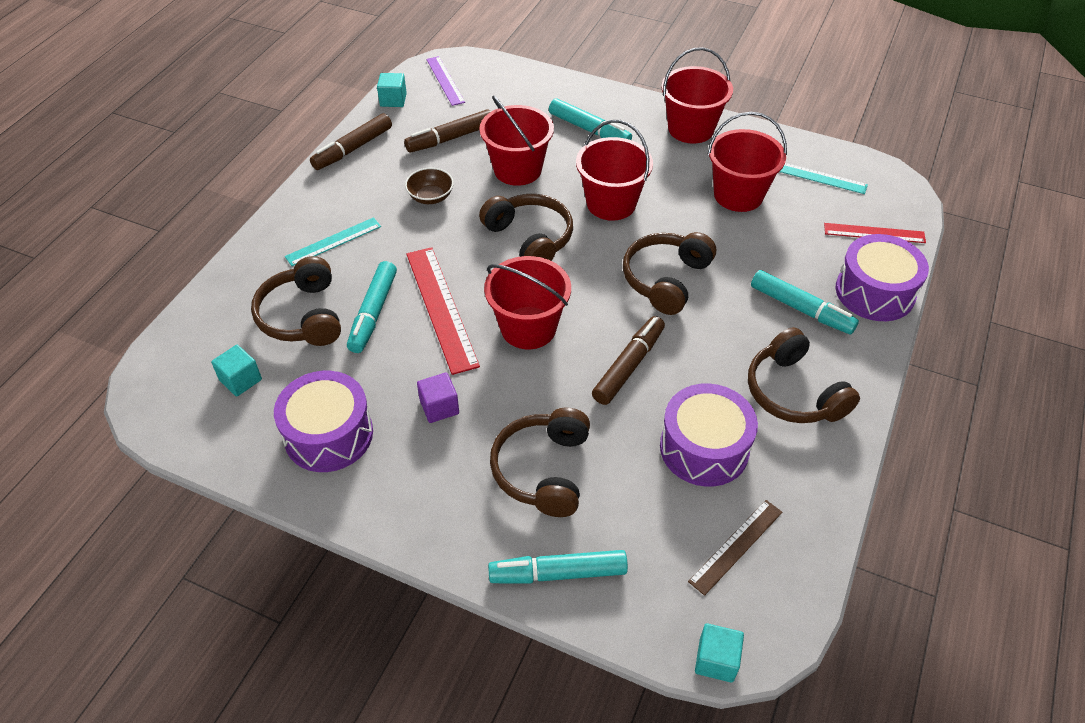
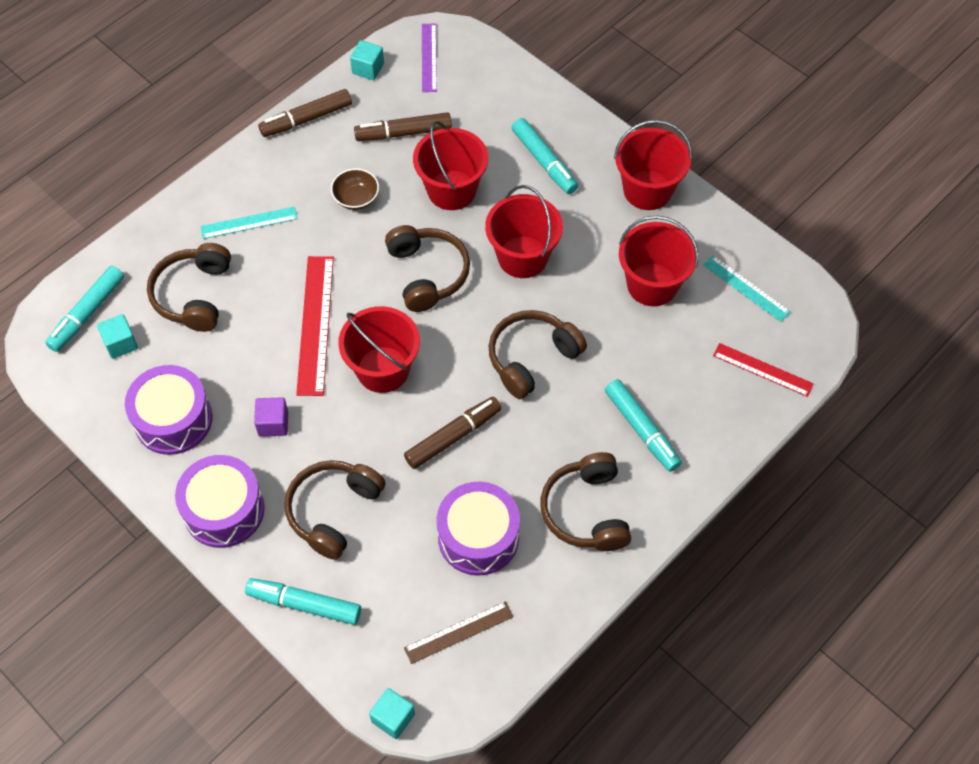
camera: 20 degrees right, 10 degrees up
(373, 313) = (255, 311): turquoise marker -> turquoise marker (87, 313)
(875, 292) = (723, 434): purple drum -> purple drum (224, 510)

